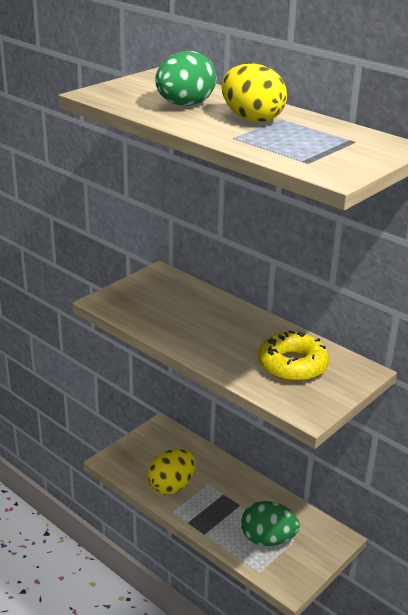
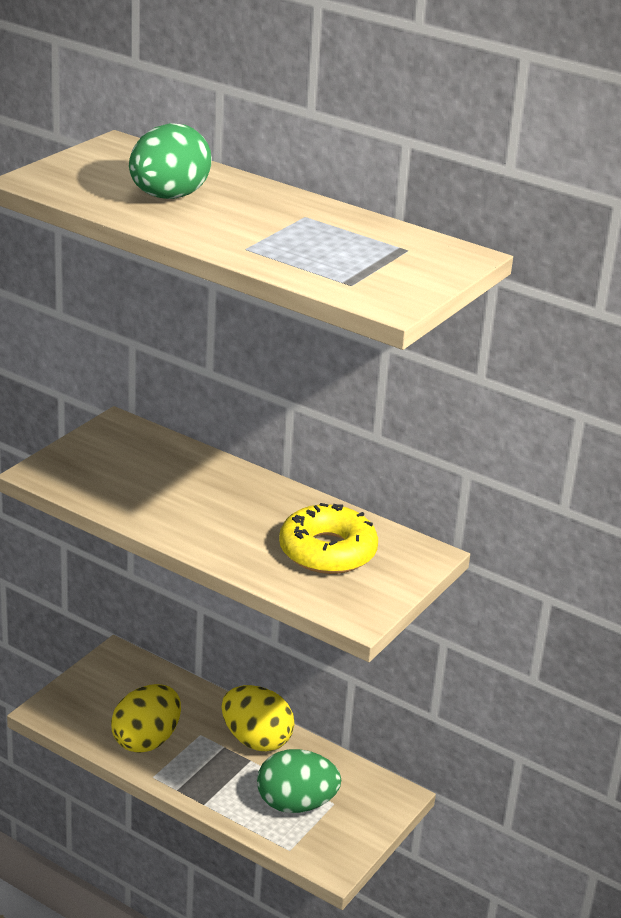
camera: 10 degrees left, 0 degrees up
(251, 119) = (265, 218): yellow egg -> yellow egg (256, 740)

